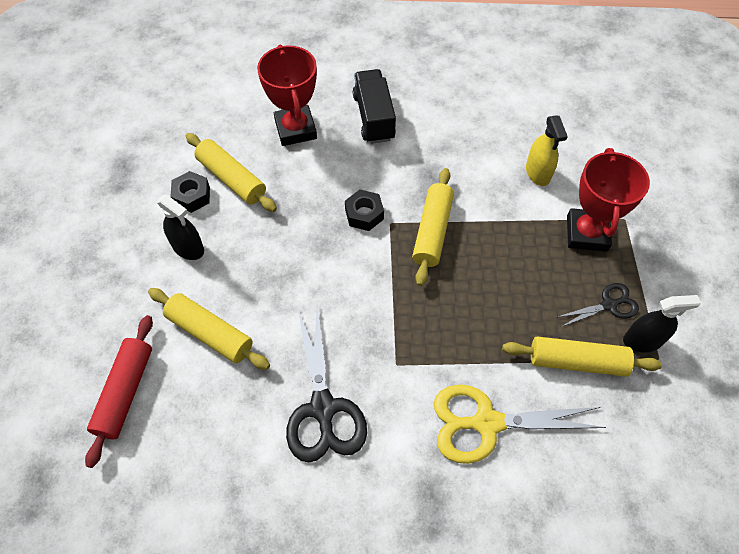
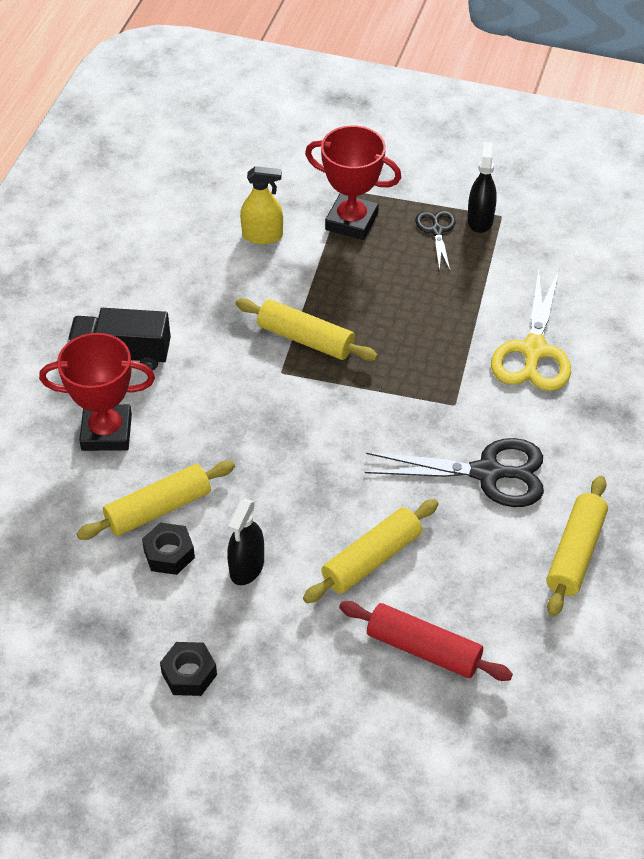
camera: 75 degrees left, 10 degrees down
(188, 248) = (247, 567): black spray bottle -> black spray bottle turned 150 degrees clockwise
(364, 214) = (261, 392): black nut -> black nut (189, 674)
(577, 361) = (489, 270): yellow rolling pin -> yellow rolling pin (575, 553)

